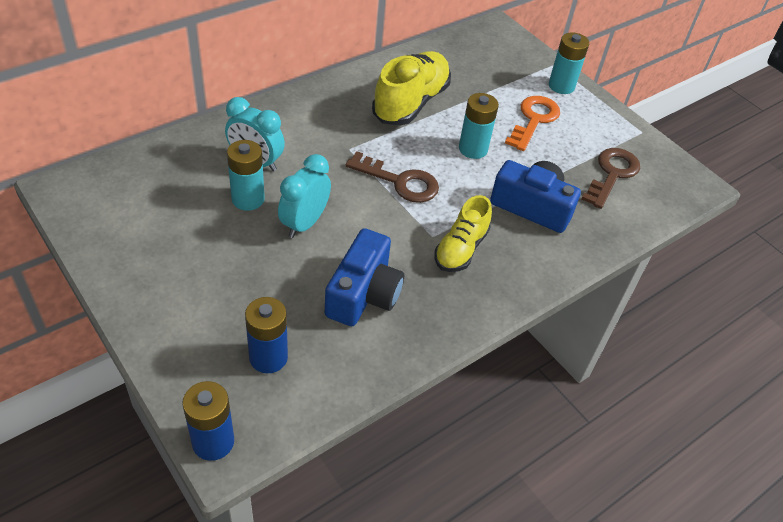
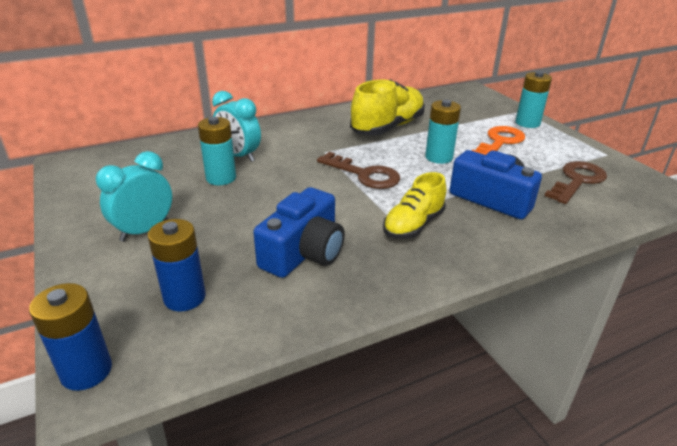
camera: 15 degrees right, 15 degrees down
(304, 223) = (265, 197): turquoise clock -> turquoise clock (144, 230)

